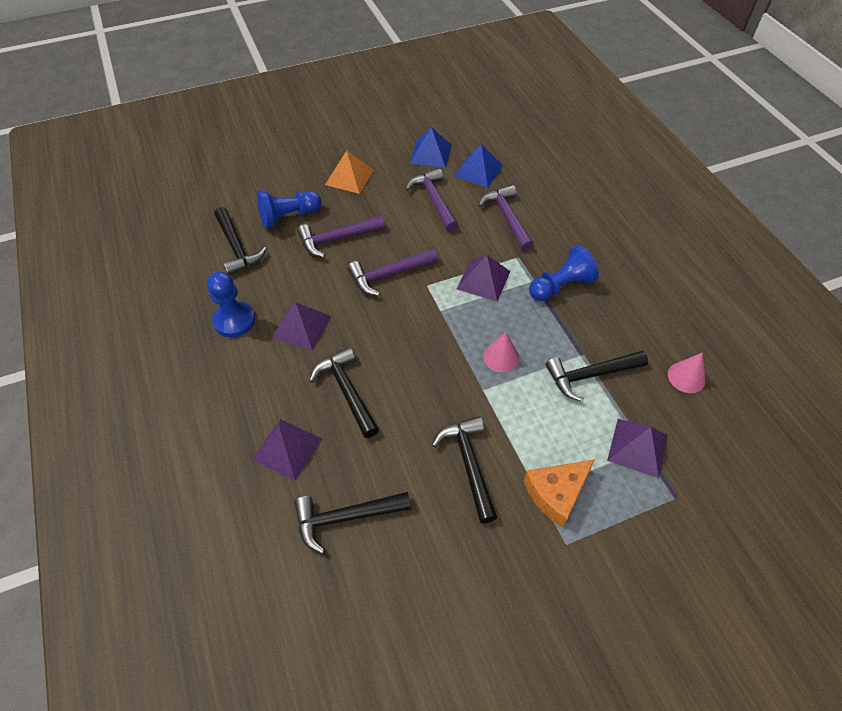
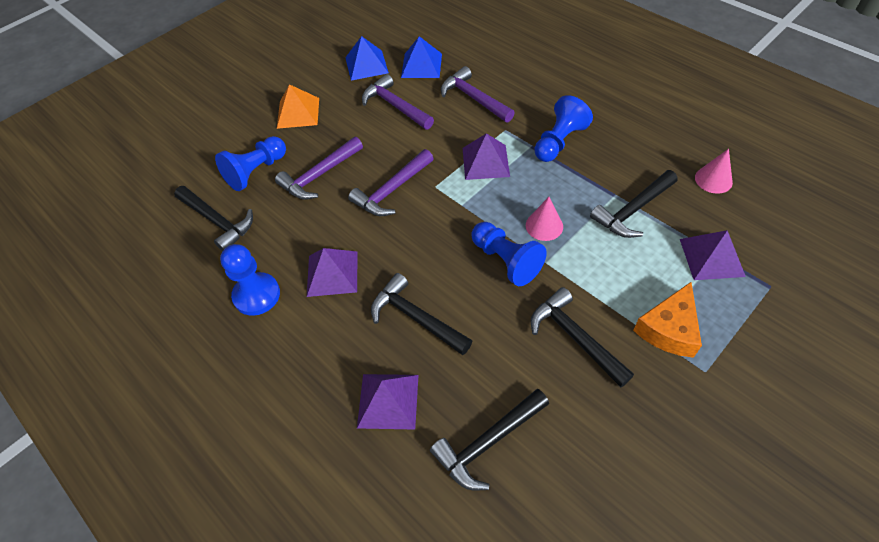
camera: 20 degrees left, 0 degrees up
(449, 374) = (506, 261): none -> blue pawn

